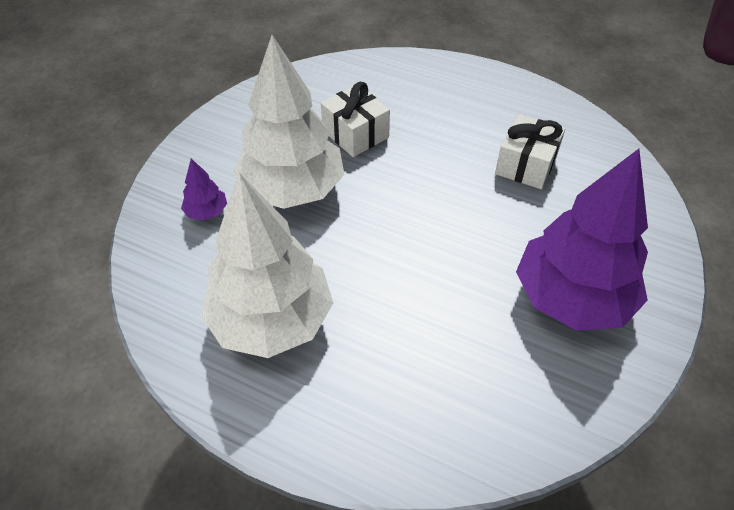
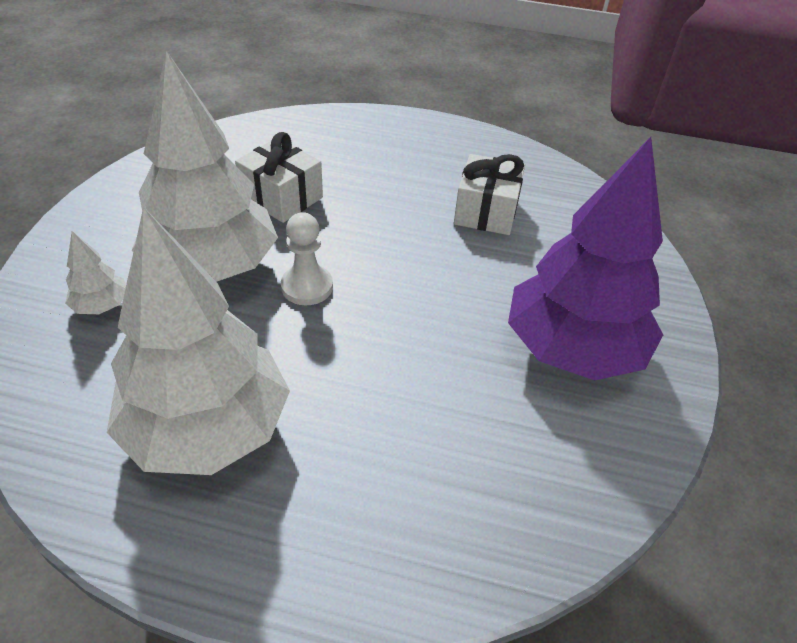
camera: 15 degrees left, 5 degrees down
(207, 212) = (102, 306): purple tree -> white tree
(363, 215) = (307, 287): none -> white pawn

